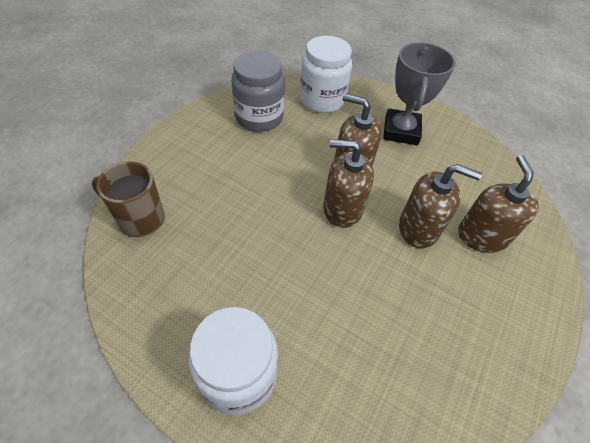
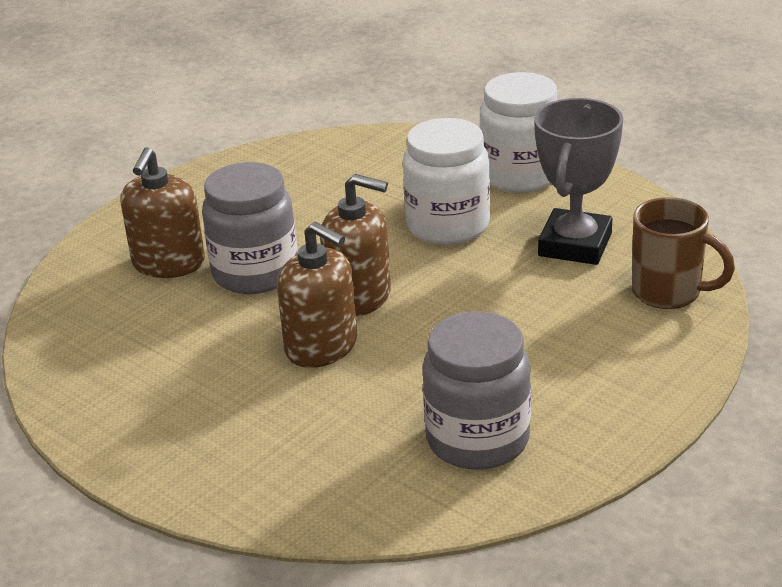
camera: 165 degrees left, 20 degrees down
(322, 100) = (329, 476): white jar -> white jar (448, 225)
(401, 131) = (192, 406): grey trophy -> grey trophy (575, 245)
(418, 228) = (255, 273): brown soap dispenser -> grey jar

